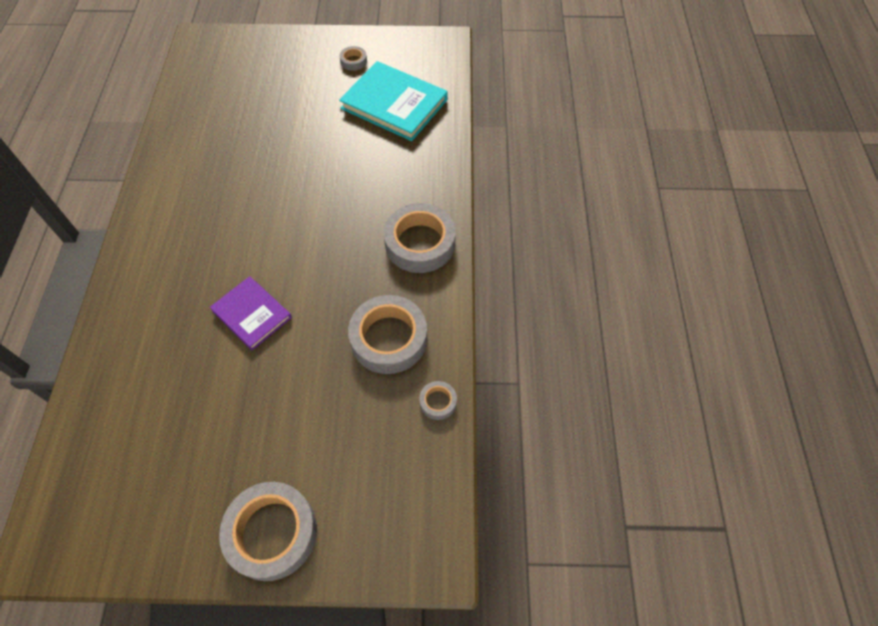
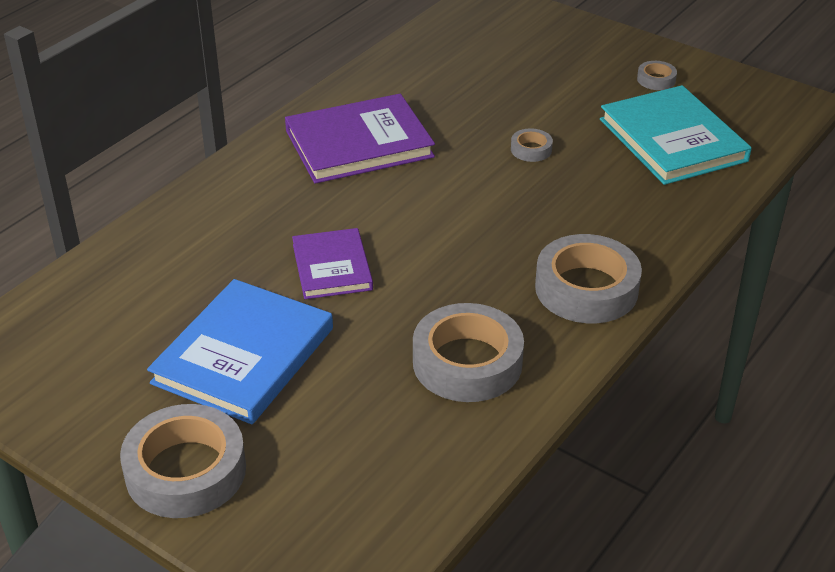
camera: 35 degrees right, 20 degrees down
(197, 204) = (359, 144): none -> purple book
(244, 419) = (244, 356): none -> blue book
(438, 402) = (473, 452): grey tape -> grey tape (531, 149)

